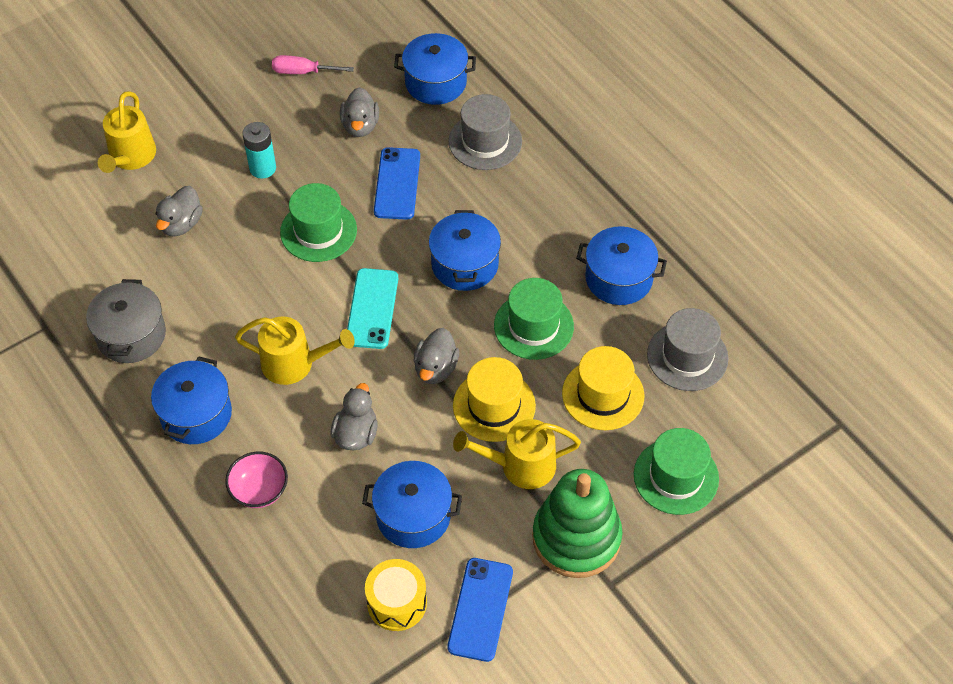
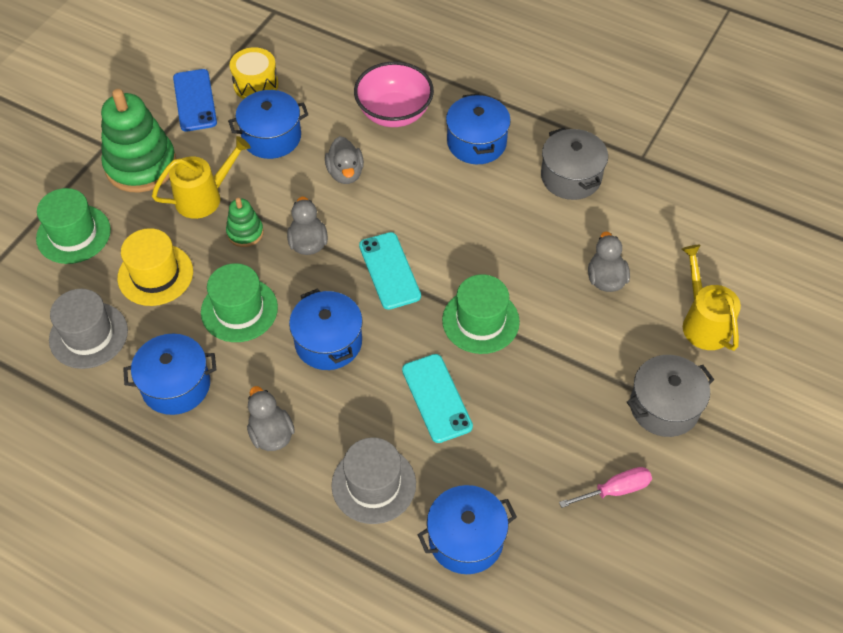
camera: 155 degrees right, 0 degrees up
(219, 110) = (664, 407): none -> grey pot
(259, 490) = (394, 113): pink bowl -> pink bowl, size x1.60
(262, 168) = (575, 361): turquoise battery -> none
(294, 363) = (426, 204): yellow watering can -> none
(360, 126) = (512, 448): grey duck -> grey duck (271, 434)
(397, 184) = (437, 398): blue phone -> turquoise phone
(494, 406) = (245, 232): yellow hat -> green stacking toy

